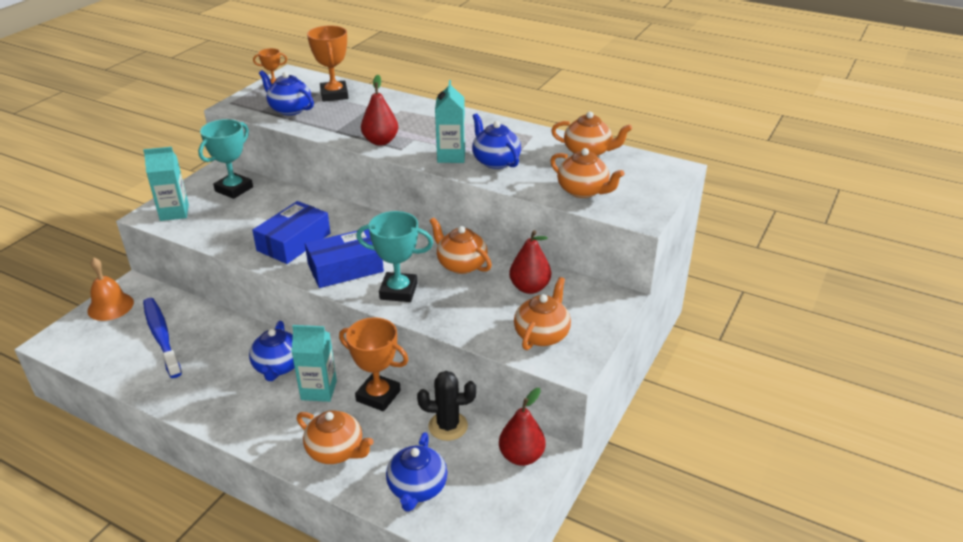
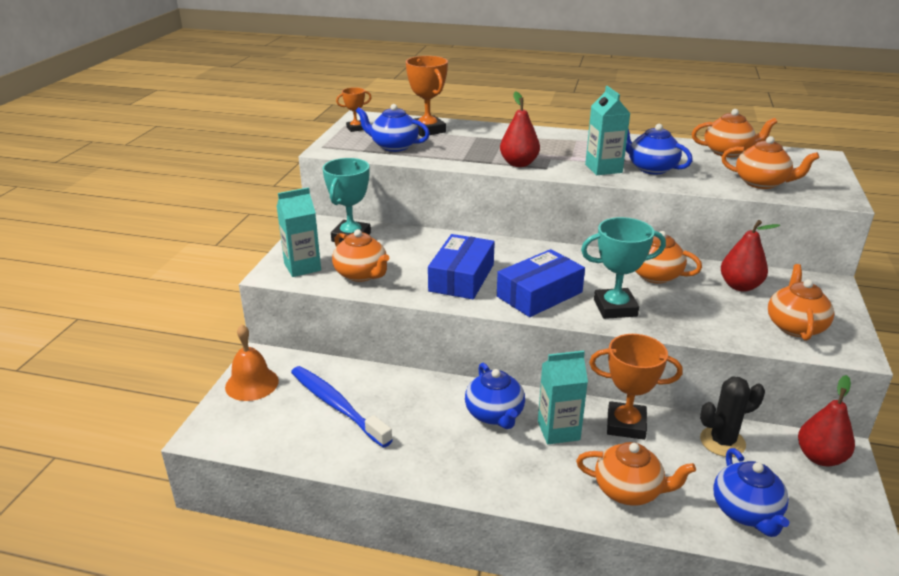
camera: 15 degrees left, 5 degrees down
(215, 226) = (361, 274): none -> orange teapot

